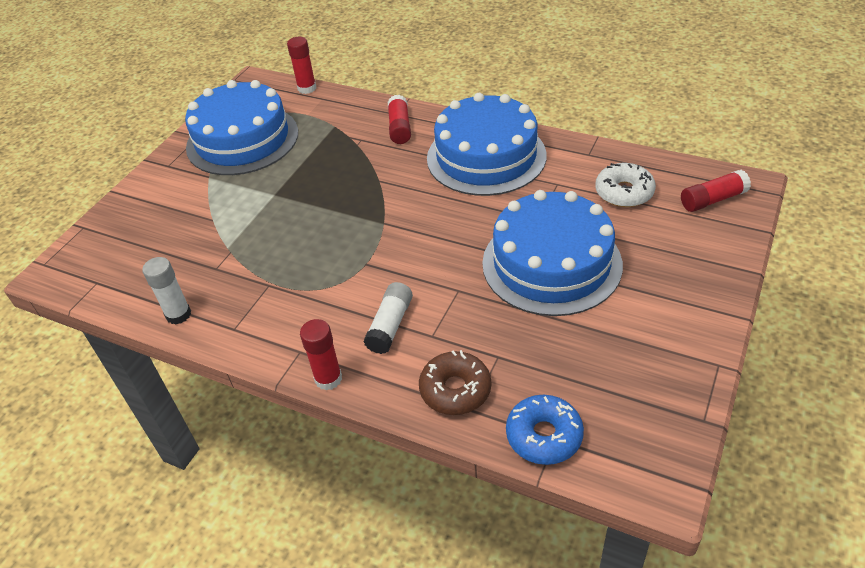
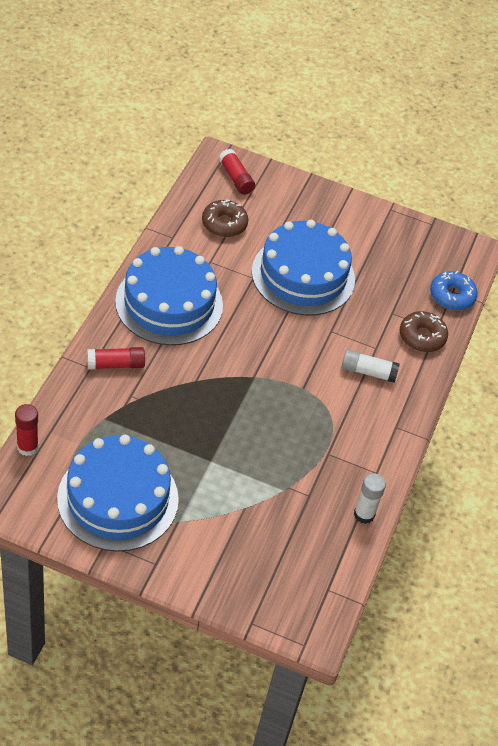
camera: 105 degrees left, 5 degrees up
(328, 379) = (419, 407): red glue stick -> none
(624, 192) = (224, 224): white donut -> brown donut

